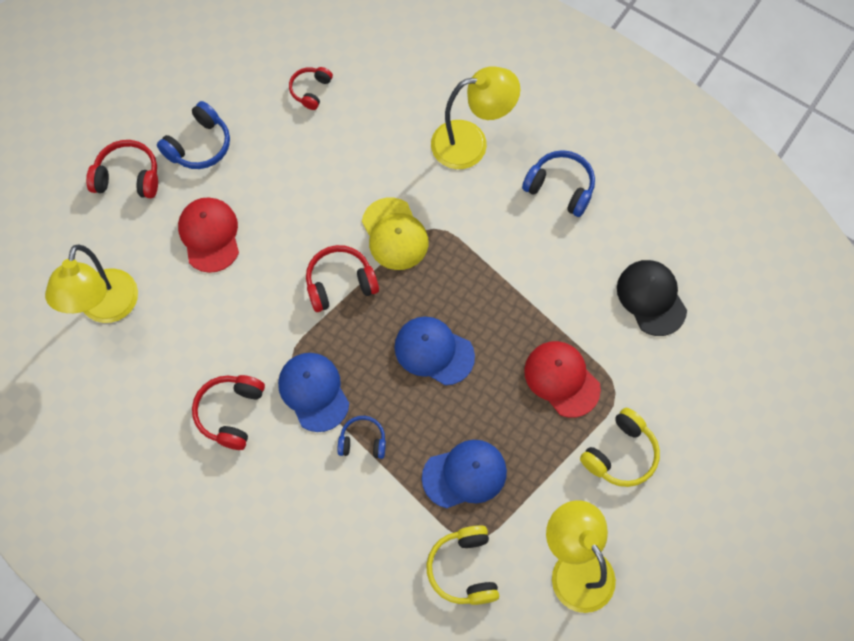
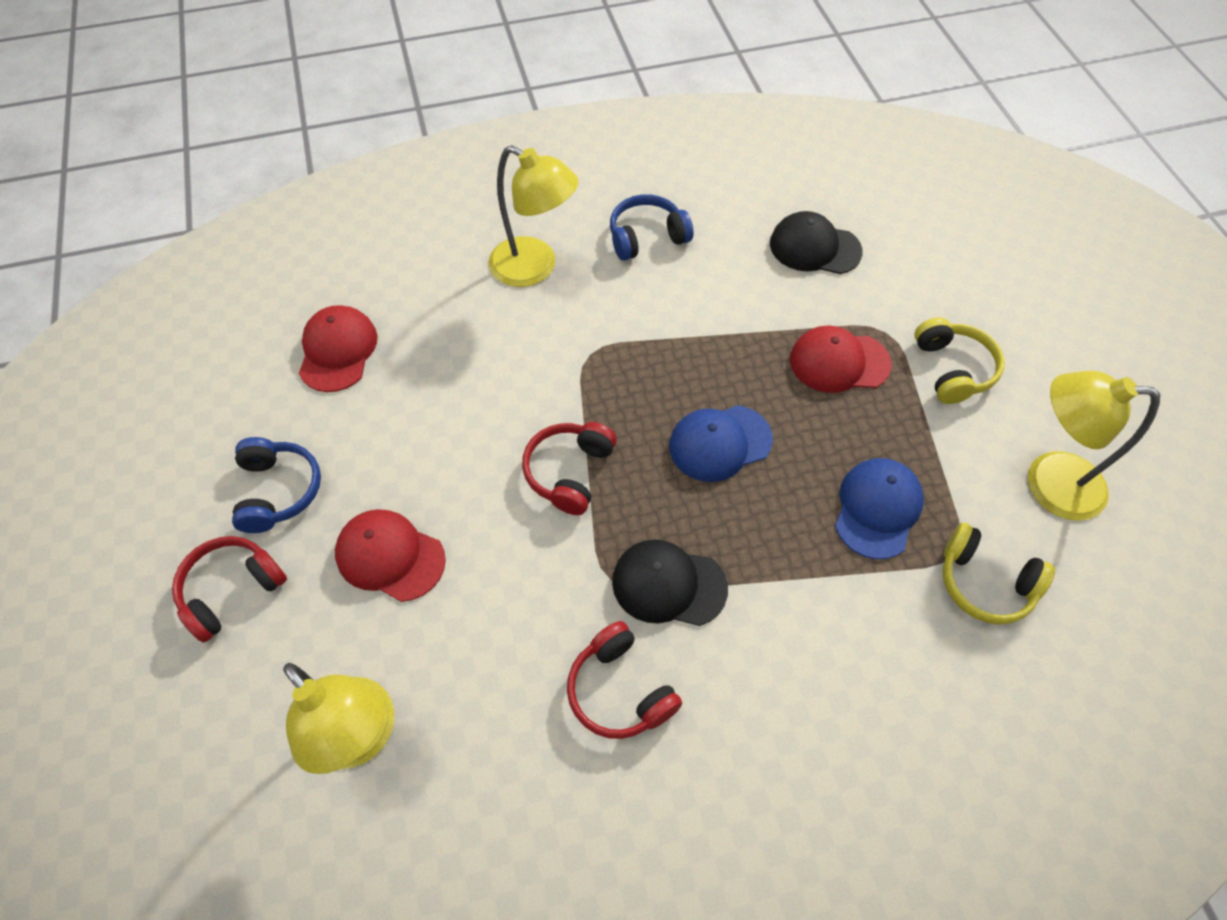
camera: 50 degrees left, 10 degrees down
(311, 90) = (338, 351): red headphones -> red cap
(313, 392) = (669, 584): blue cap -> black cap
(362, 441) = (765, 577): blue headphones -> none
(394, 234) = (564, 389): yellow cap -> none
(471, 143) = (535, 268): yellow lamp -> yellow lamp turned 90 degrees clockwise

